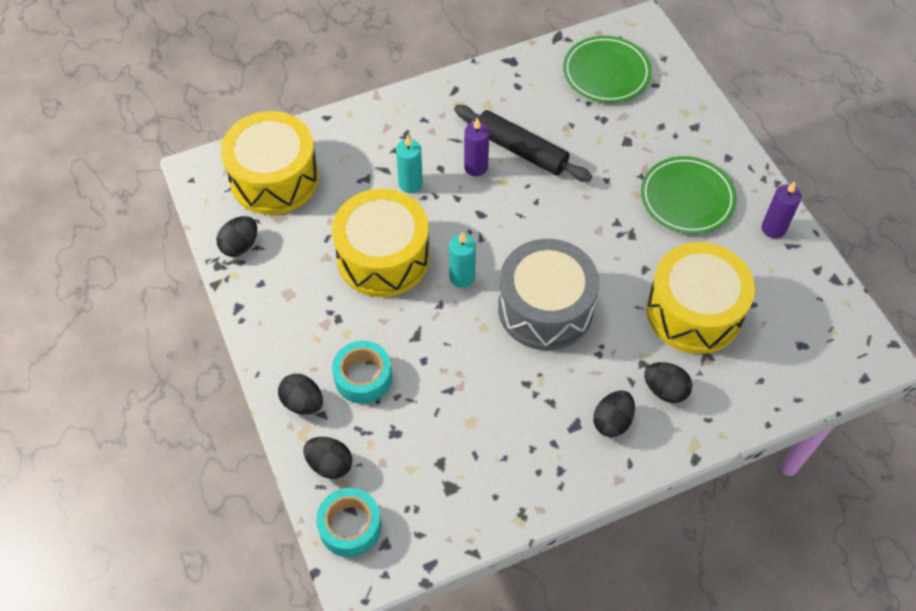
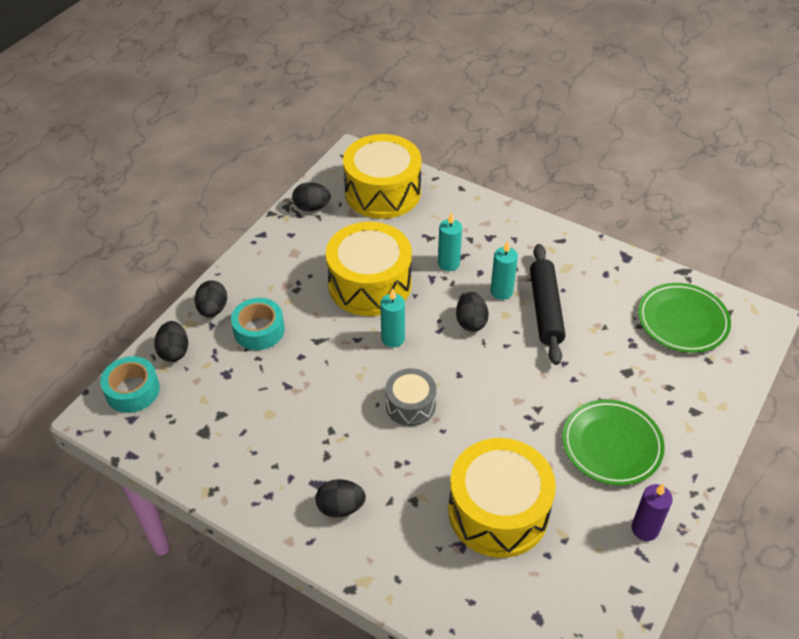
camera: 55 degrees right, 10 degrees down
(476, 167) = (501, 291): purple candle -> turquoise candle
(545, 308) = (410, 405): grey drum -> grey drum, size x0.54
(665, 390) = (401, 530): black egg -> black egg (471, 322)

